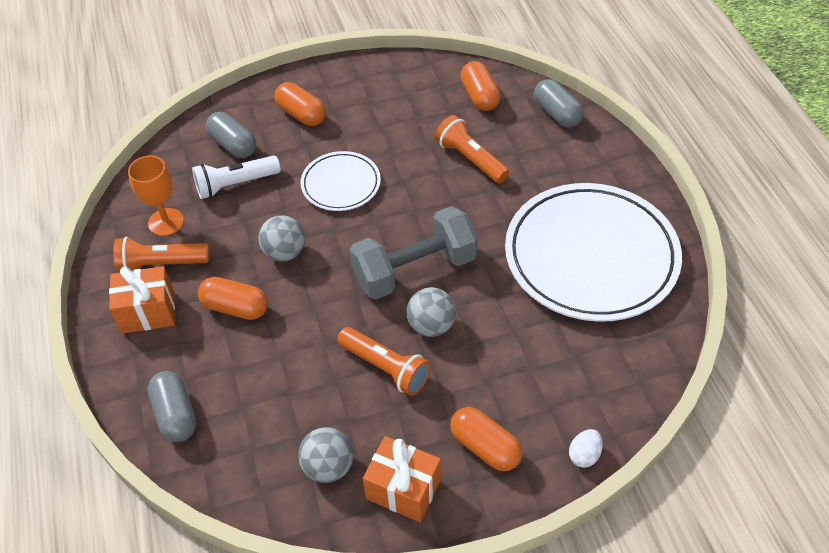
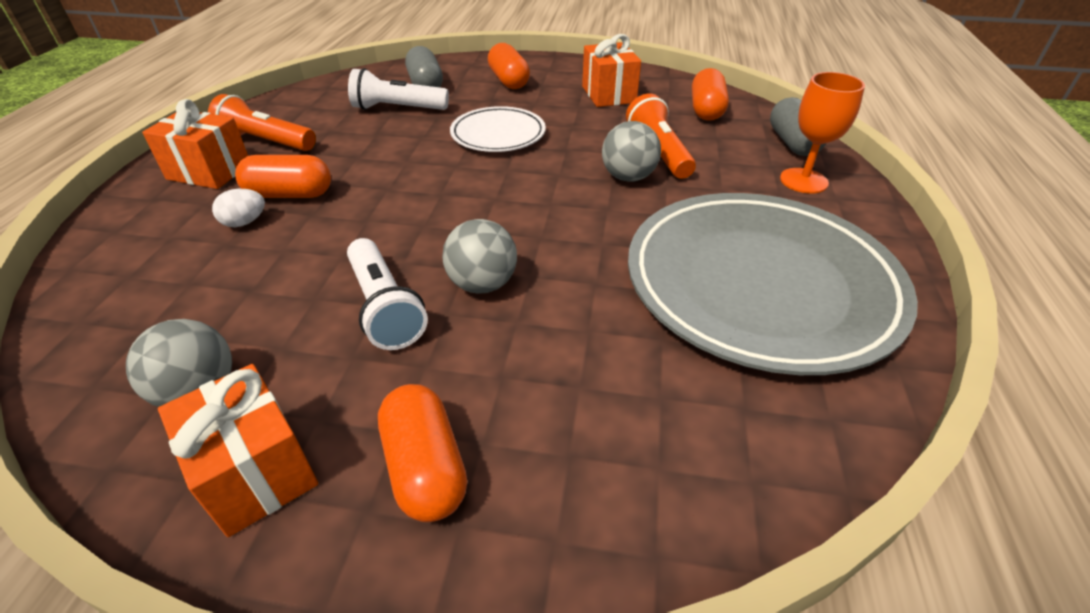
camera: 25 degrees right, 10 degrees down
(166, 222) = (307, 116): orange goblet -> orange goblet (803, 181)
(176, 414) = (118, 263): grey capsule -> none
(235, 307) = (290, 194): orange capsule -> orange capsule turned 45 degrees counterclockwise
(284, 252) = (387, 167): grey ball -> grey ball (628, 177)
(385, 368) = (384, 307): orange flashlight -> white flashlight
(395, 103) = (608, 94): none -> orange gift
(414, 270) = (511, 224): grey dumbbell -> none
(584, 455) = (579, 563): white egg -> white egg (245, 222)
(591, 256) = (760, 285): white plate -> grey plate

